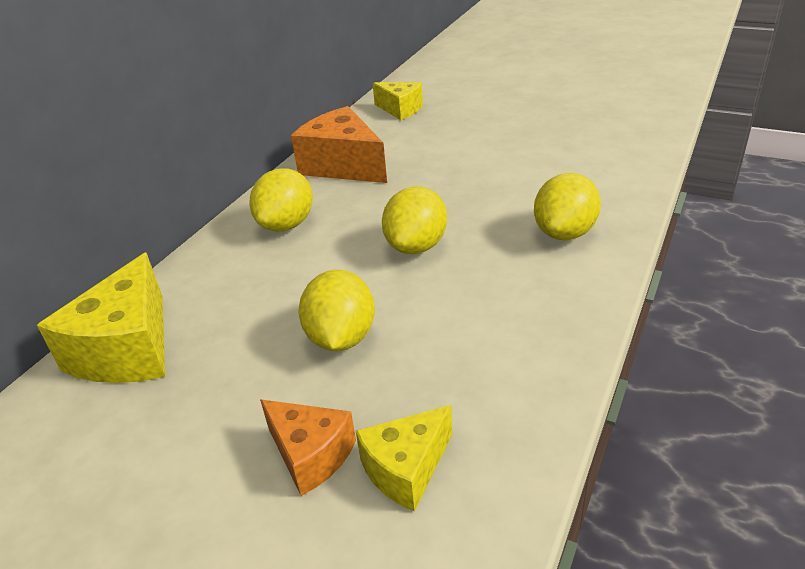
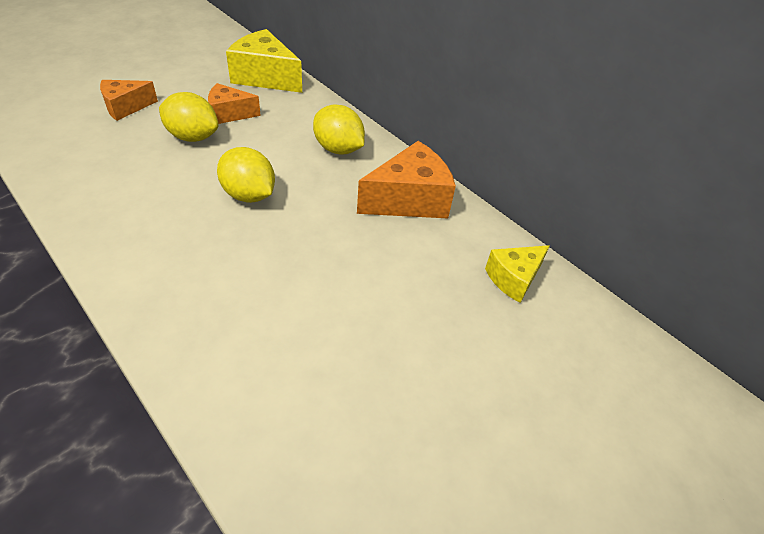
camera: 105 degrees right, 10 degrees up
(261, 334) = (229, 114): none -> orange cheese
(406, 469) = (81, 128): yellow cheese -> none
(564, 233) = (178, 279): yellow lemon -> none

